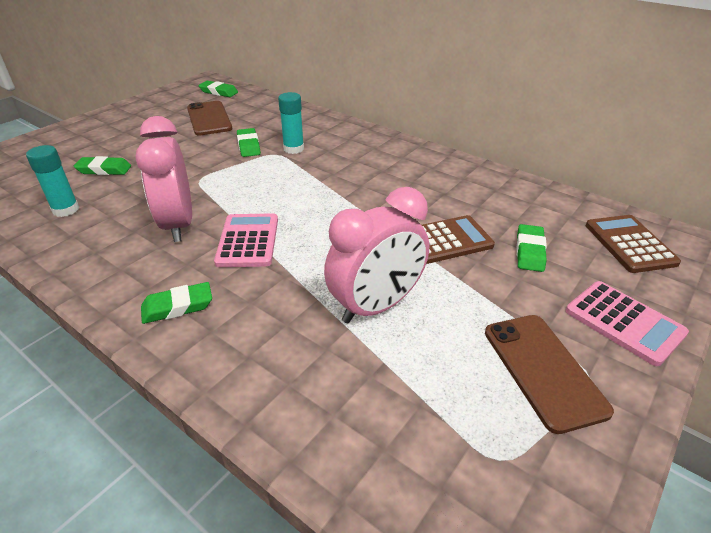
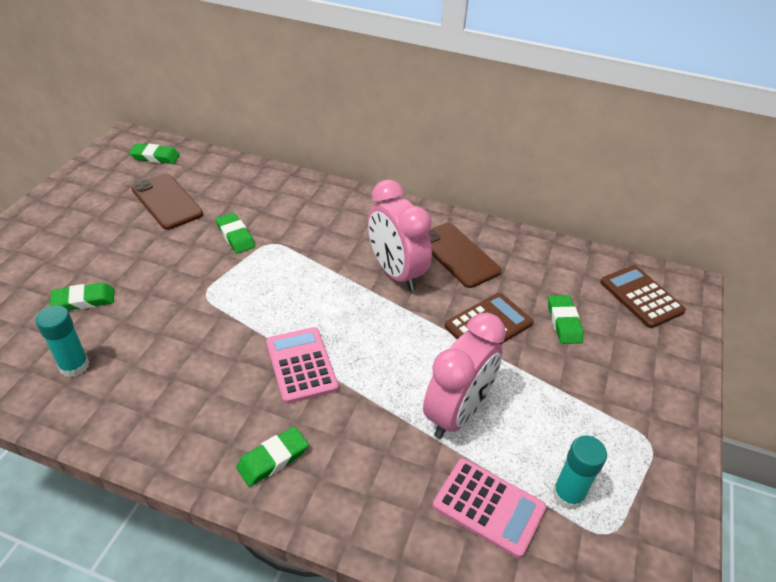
camera: 20 degrees left, 5 degrees up
(178, 224) = (216, 359): pink clock -> pink clock (396, 273)
(293, 149) = (288, 232): turquoise glue stick -> turquoise glue stick (568, 495)
(543, 370) = (613, 443): brown phone -> brown phone (458, 255)
(624, 322) = (659, 381): pink calculator -> pink calculator (488, 507)

